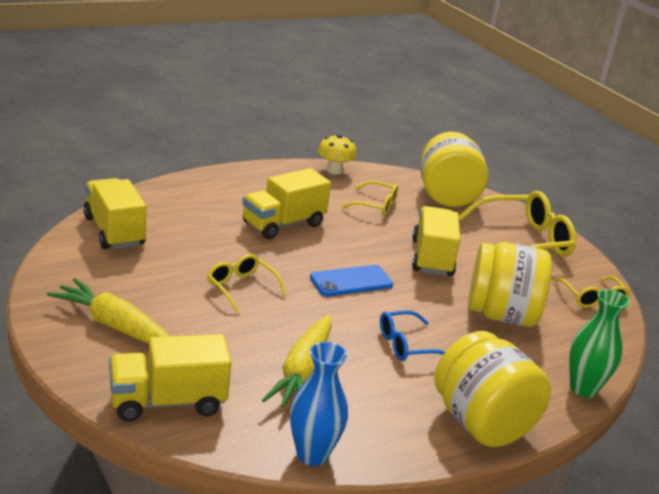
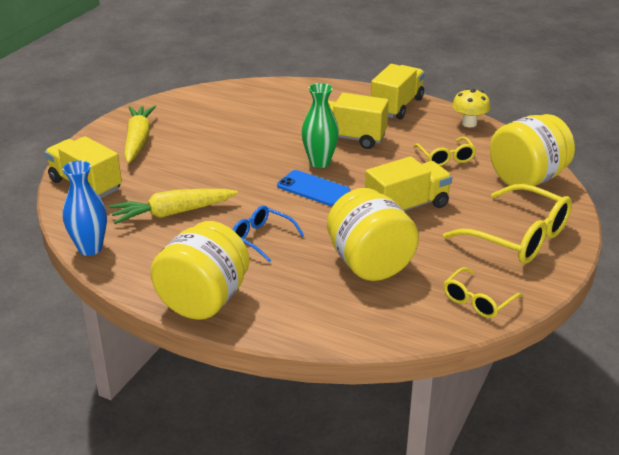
camera: 60 degrees right, 5 degrees up
(114, 231) = (239, 96): yellow truck -> yellow truck (396, 106)
(241, 287) = (240, 157): yellow glasses -> none
(583, 388) = (317, 335): green vase -> green vase (319, 162)

